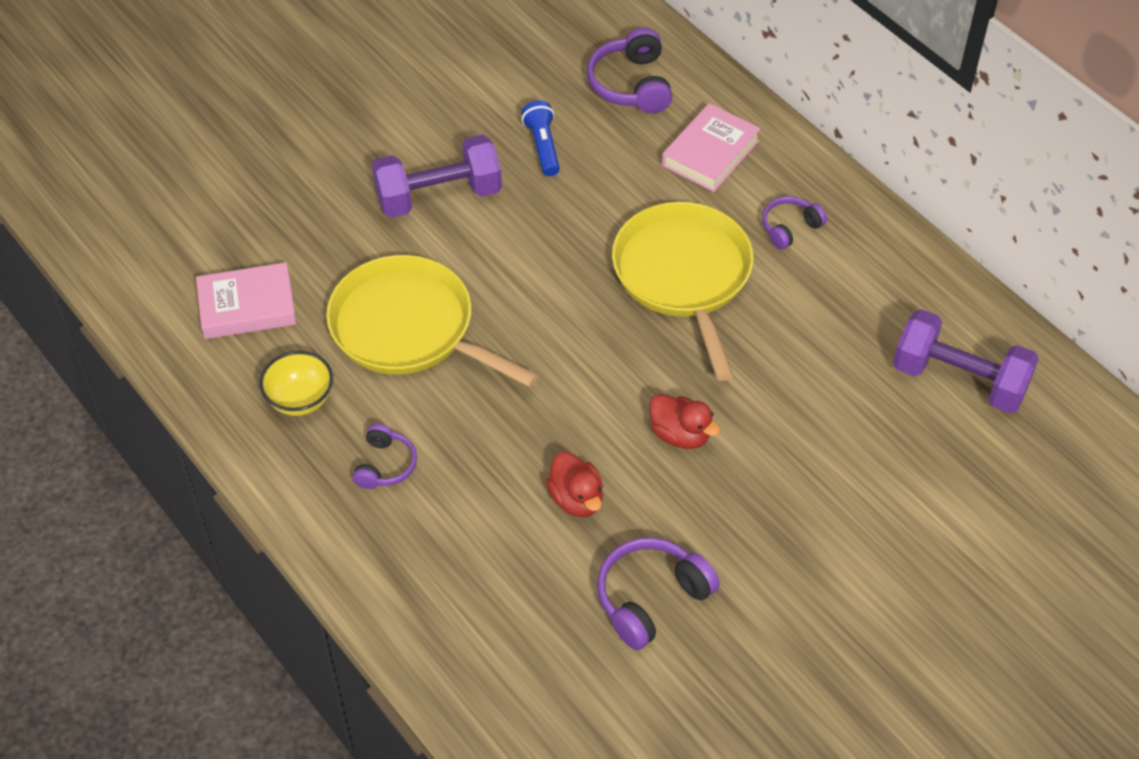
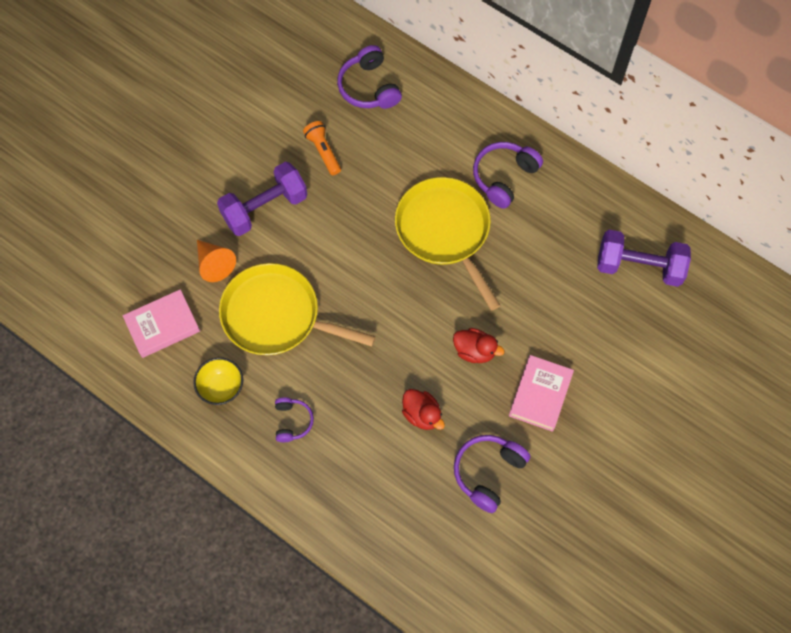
camera: 15 degrees left, 15 degrees up
(345, 248) = (214, 264): none -> orange cone
(543, 146) = (323, 151): blue flashlight -> orange flashlight
(710, 153) = (436, 130): pink book -> pink book (540, 395)
(790, 228) = (504, 177): purple headphones -> purple headphones, size x1.63

